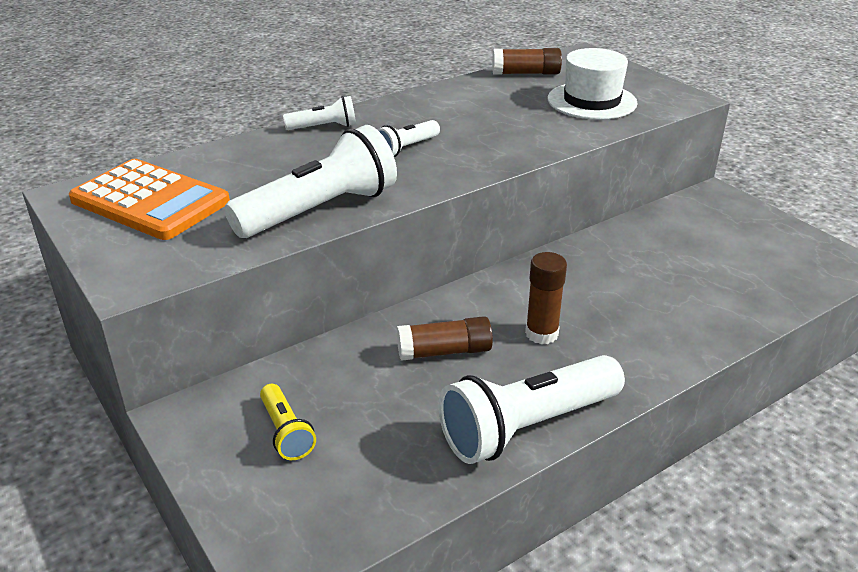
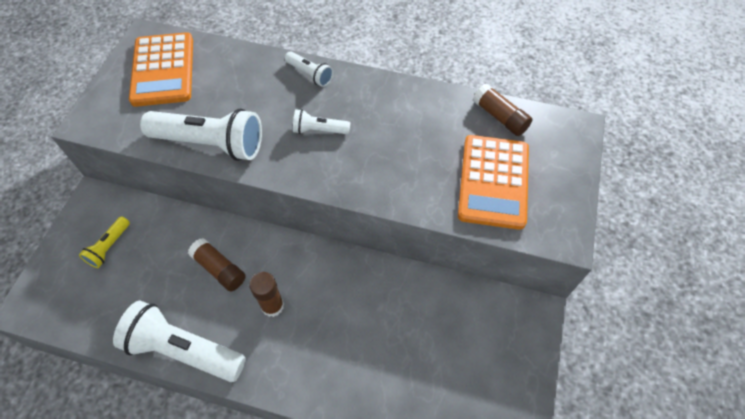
camera: 50 degrees right, 25 degrees up
(592, 101) = (493, 182): white hat -> orange calculator

